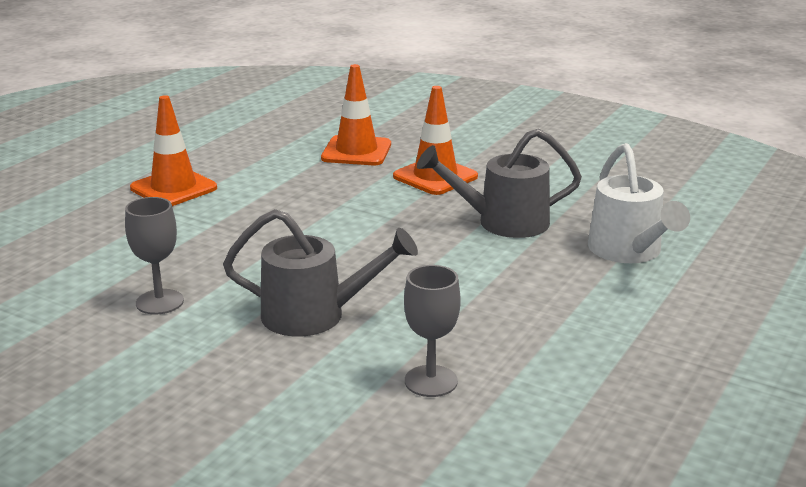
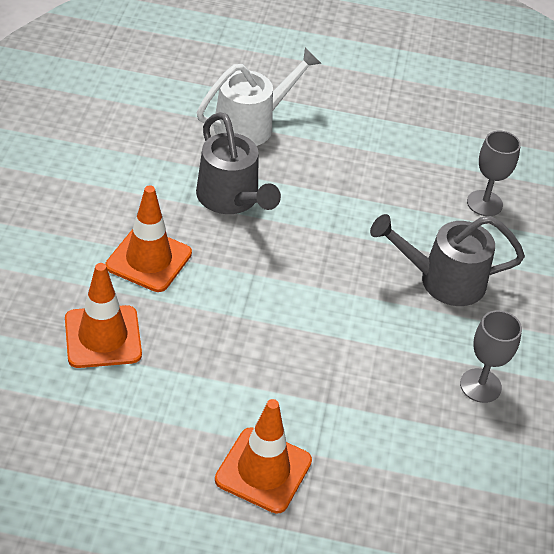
camera: 115 degrees left, 20 degrees up
(316, 315) = (442, 280): grey watering can -> grey watering can turned 75 degrees counterclockwise

